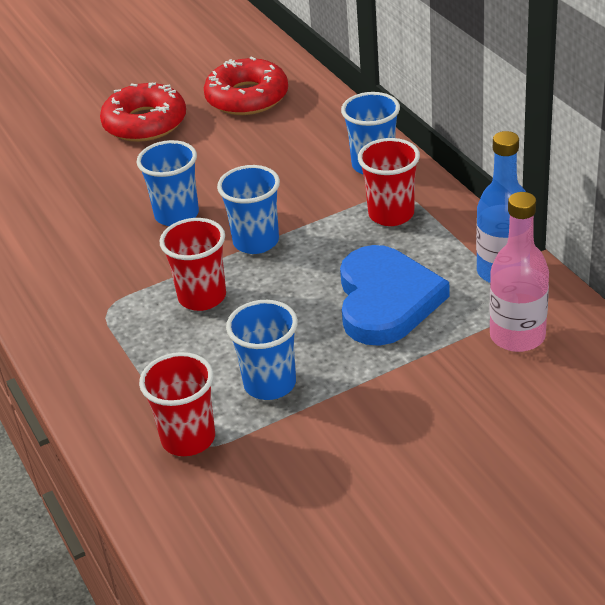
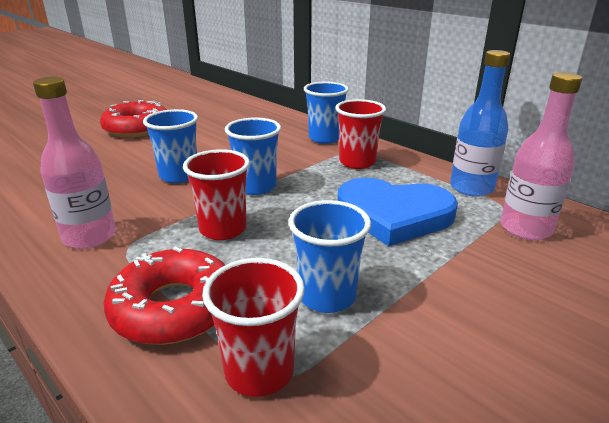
camera: 20 degrees left, 10 degrees down
(75, 290) = (89, 236): none -> pink bottle
(247, 97) = (212, 113): red donut -> red donut (174, 308)
(386, 300) = (394, 215): blue heart -> blue heart turned 120 degrees clockwise

